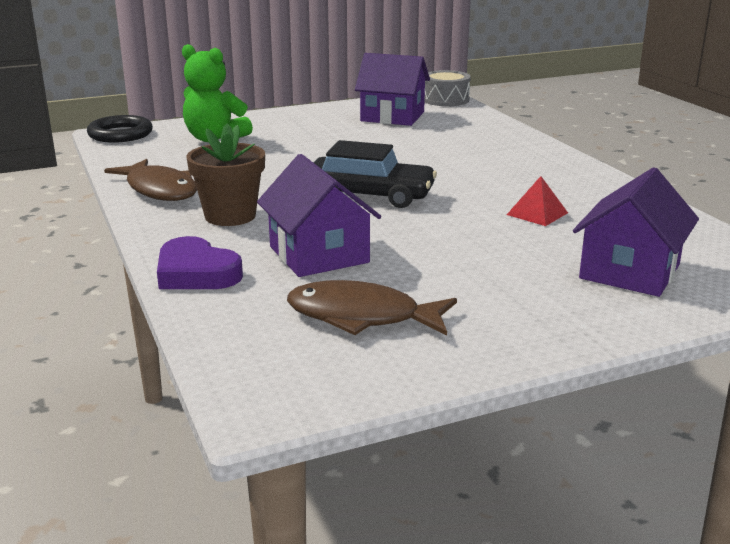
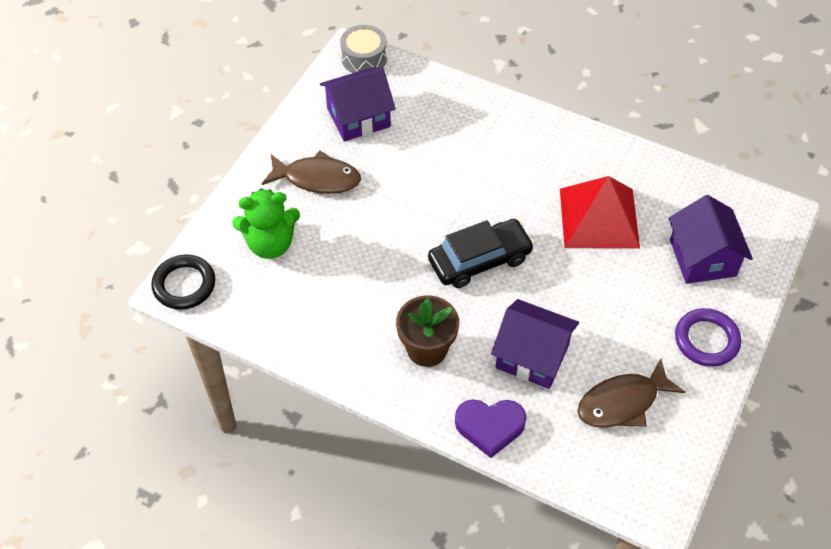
camera: 40 degrees left, 30 degrees up
(159, 190) = (336, 348): brown fish -> brown fish (317, 178)
(537, 213) = (599, 218): red pyramid -> red pyramid, size x2.21
(545, 321) = (706, 340): none -> purple ring

